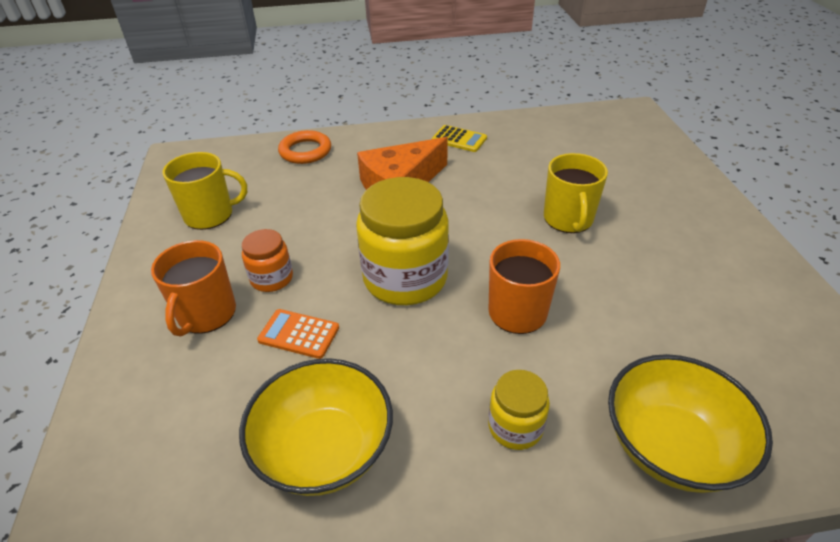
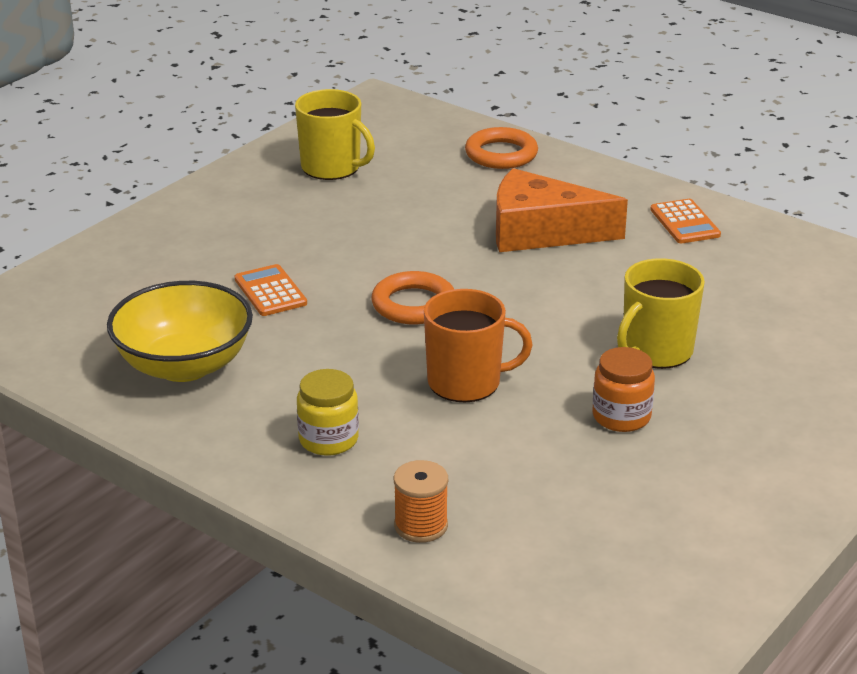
camera: 45 degrees right, 10 degrees down
(206, 314) = (226, 239): orange mug -> none
(272, 278) = (308, 243): orange jar -> orange jar (621, 416)
(405, 278) = (413, 304): yellow jar -> orange ring
(459, 139) = (684, 222): yellow calculator -> orange calculator
(671, 446) = (421, 525): yellow bowl -> orange spool

